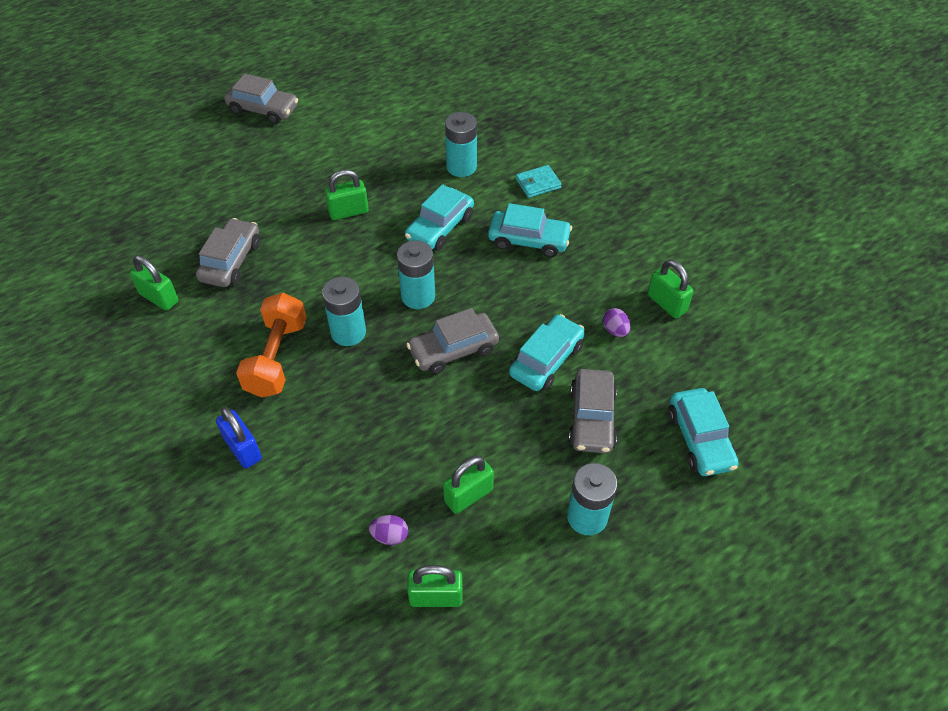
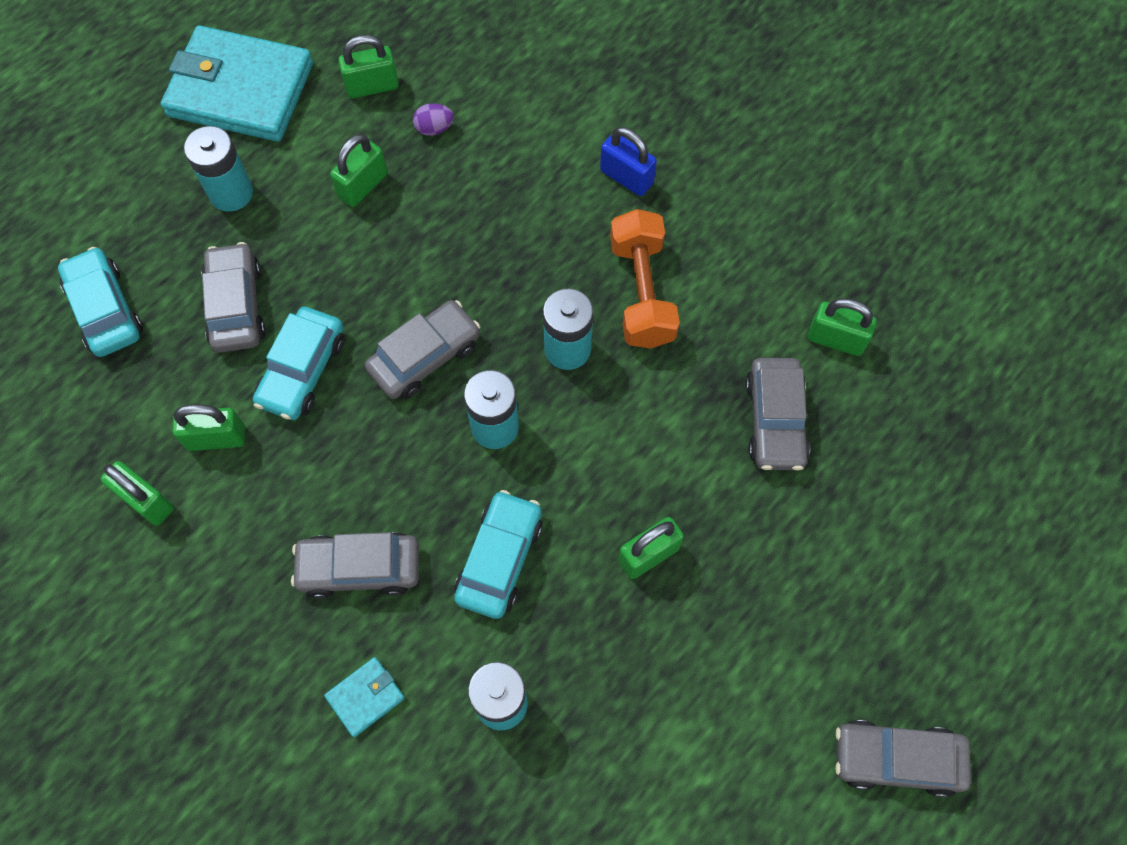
camera: 165 degrees right, 15 degrees up
(529, 240) = (359, 568): turquoise car -> grey car
(567, 627) = (240, 89): none -> turquoise wallet
(615, 330) = (216, 438): purple egg -> green padlock

